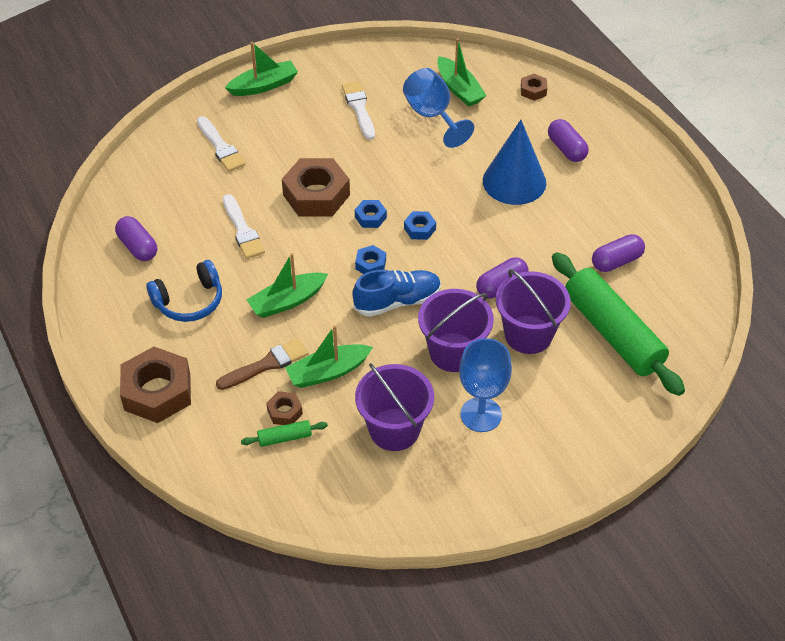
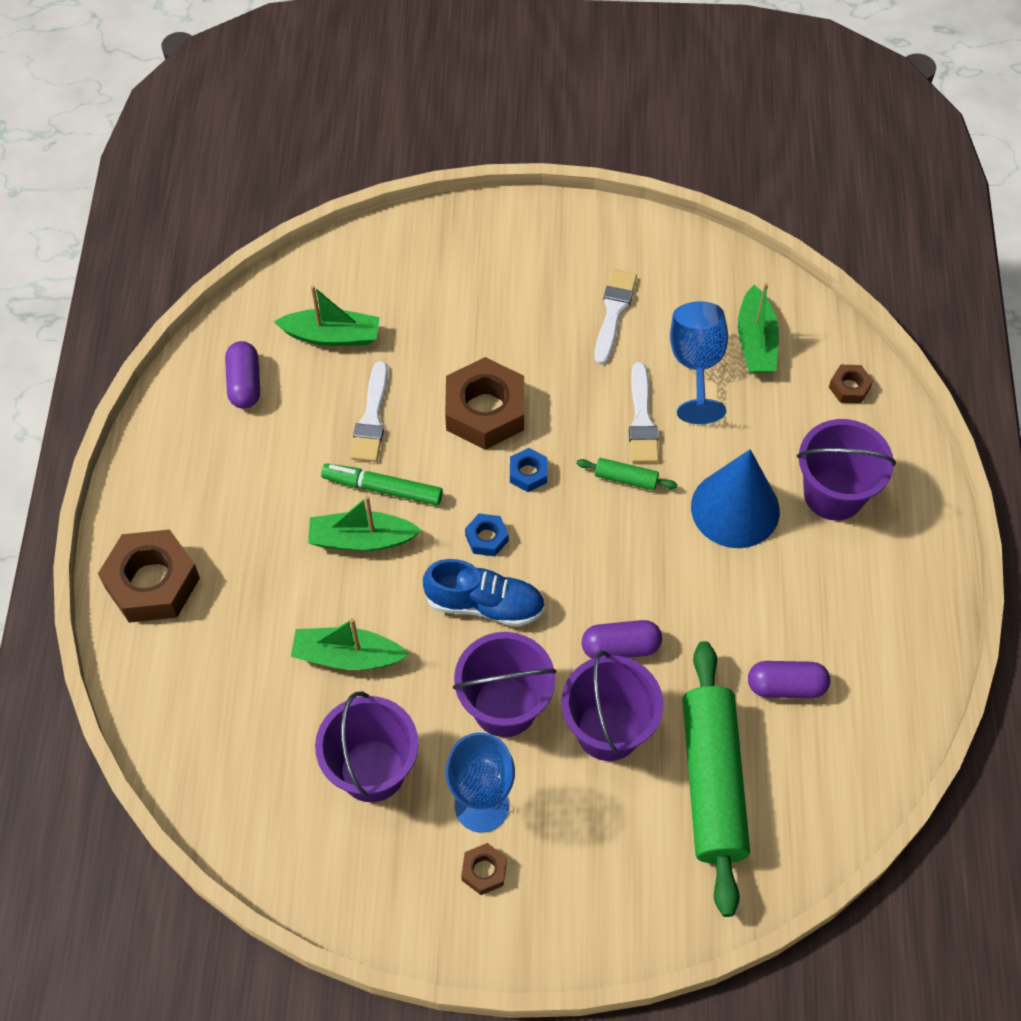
camera: 30 degrees right, 10 degrees up
(189, 301) = (256, 483): blue headphones -> none
(221, 147) = (418, 291): white brush -> white brush (642, 420)
(264, 85) = (521, 227): green boat -> green boat (332, 336)
(266, 364) = (287, 610): brown brush -> none
(280, 266) = (382, 488): none -> green marker
(284, 412) = (268, 681): brown nut -> brown nut (484, 871)
(284, 438) = (248, 714): green rolling pin -> green rolling pin (626, 478)
(419, 229) = (575, 518): blue nut -> none
(566, 149) = (833, 494): purple capsule -> purple bucket

